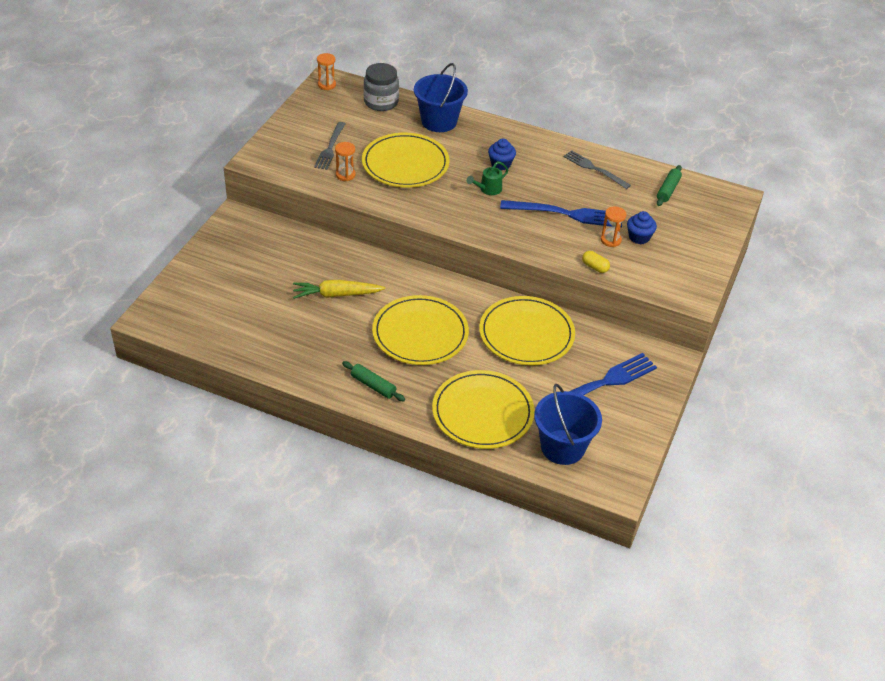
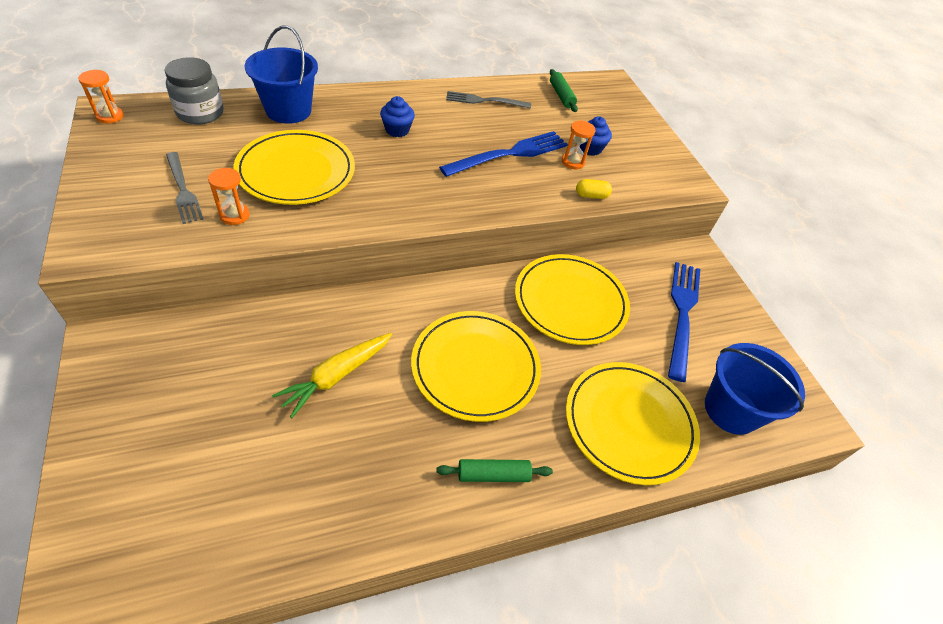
camera: 45 degrees left, 5 degrees up
(488, 189) = (412, 162): green watering can -> none

